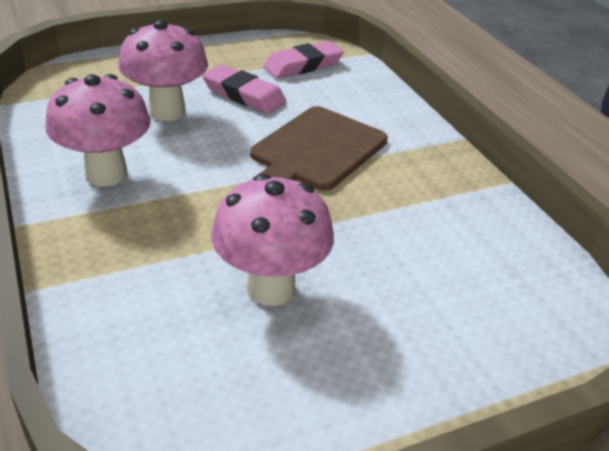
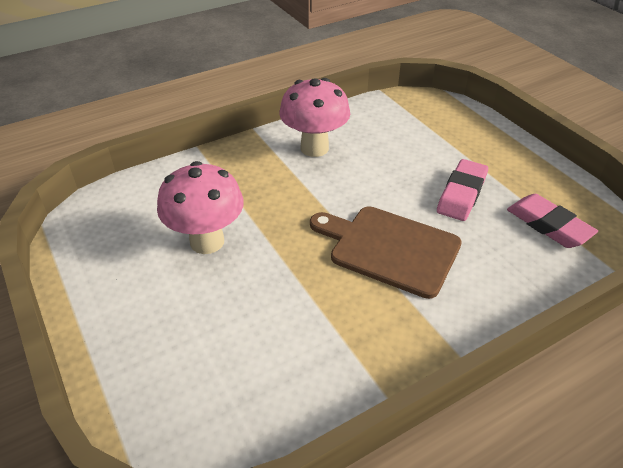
camera: 85 degrees right, 5 degrees up
(167, 111) = (409, 158): pink mushroom -> none

